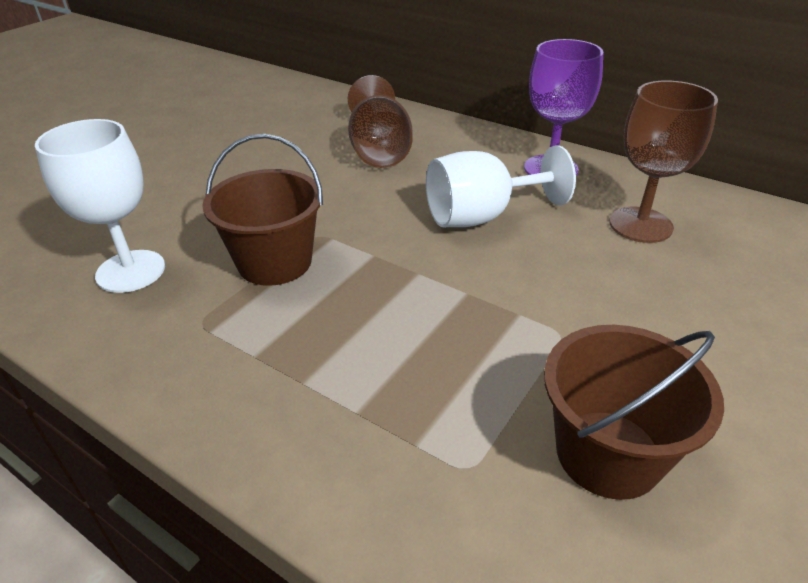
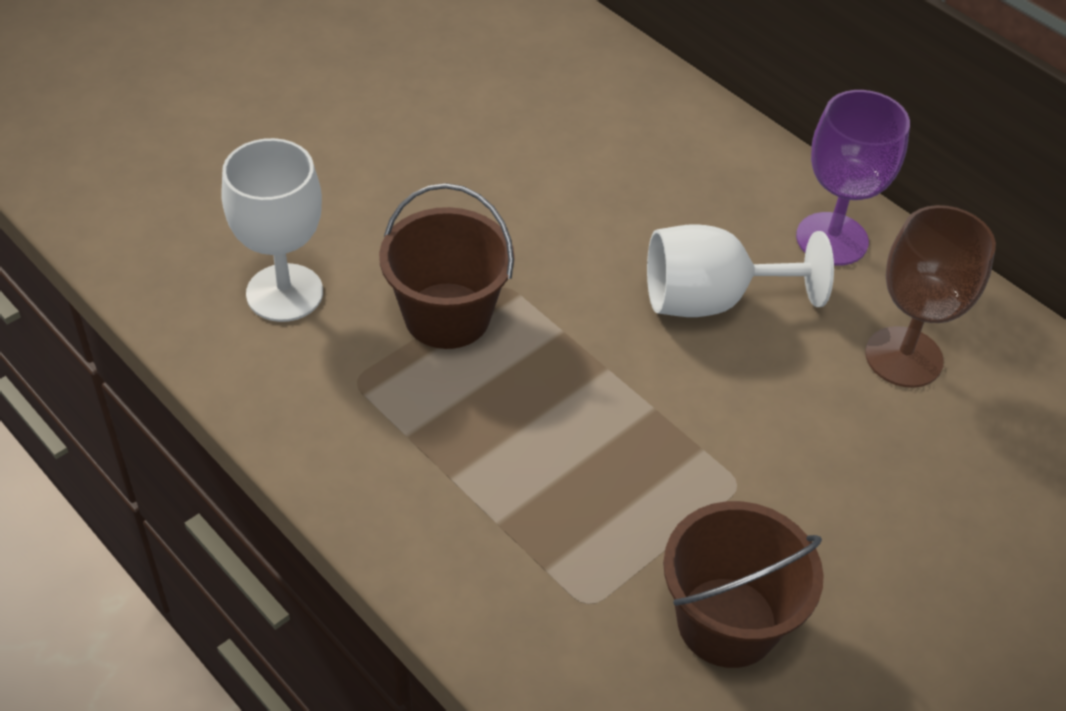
camera: 10 degrees right, 10 degrees up
(379, 151) = (614, 158): brown goblet -> none

